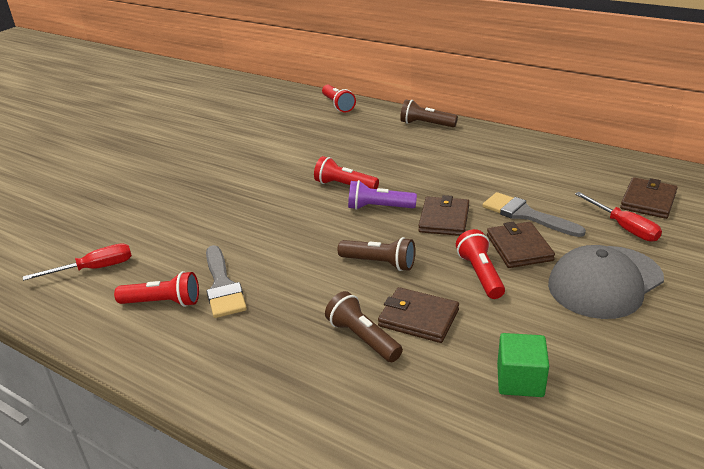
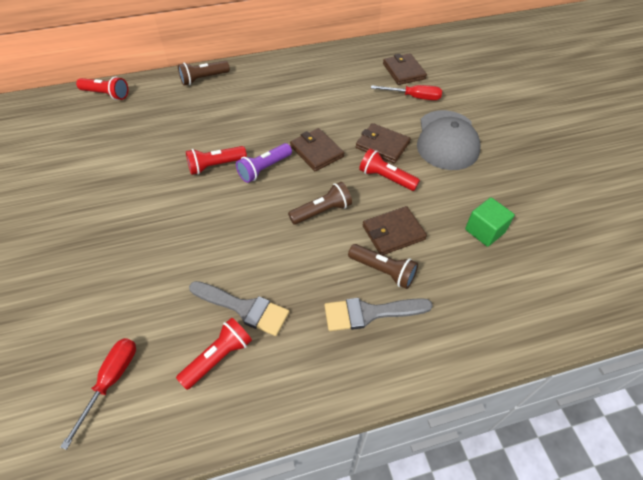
camera: 50 degrees left, 20 degrees up
(362, 338) = (383, 271): brown flashlight -> brown flashlight turned 150 degrees counterclockwise
(526, 215) = (357, 119): grey brush -> grey brush (370, 313)

